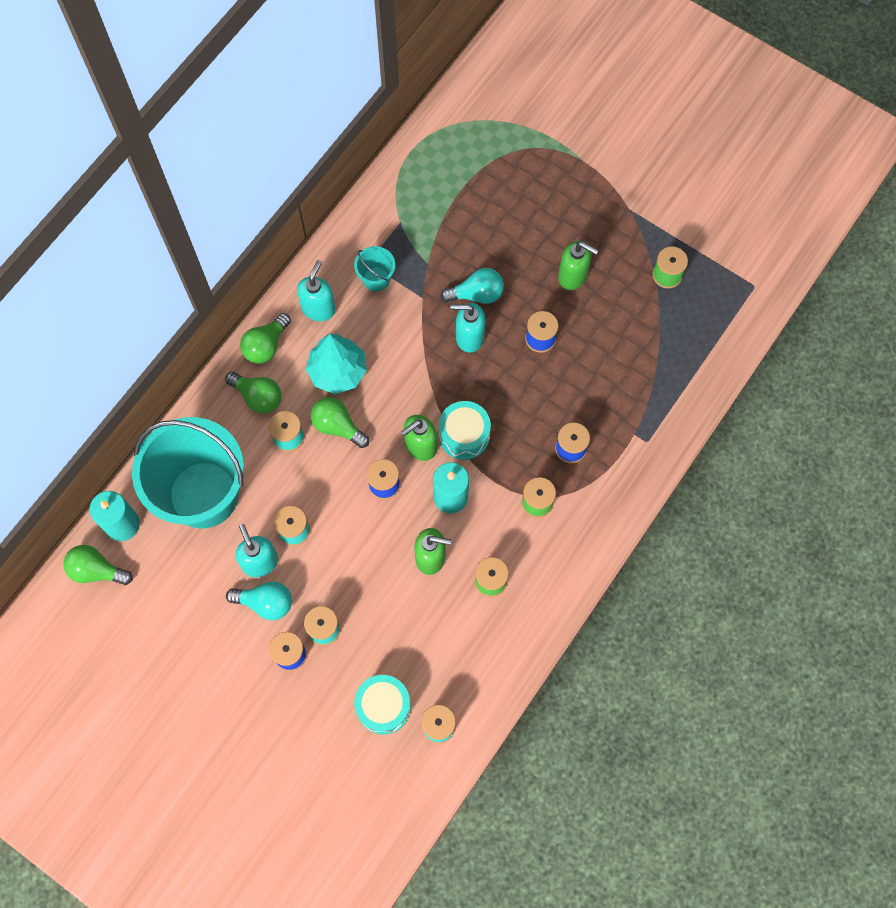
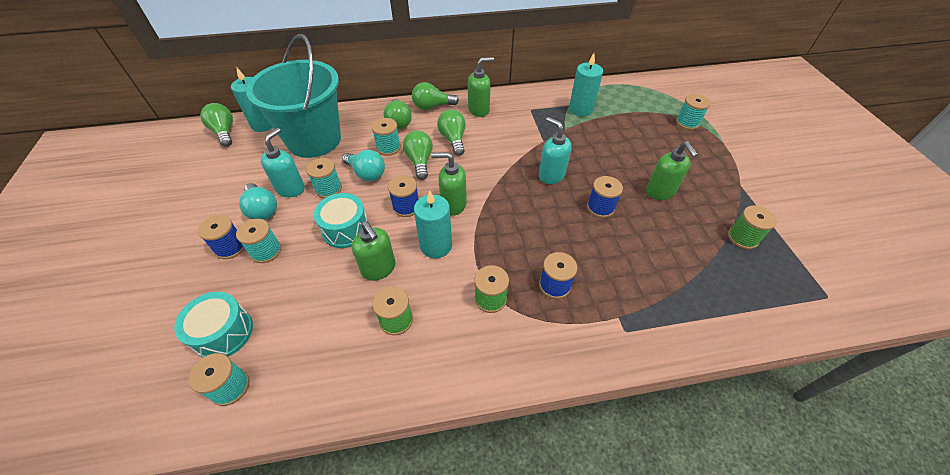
camera: 45 degrees right, 20 degrees down
(318, 308) = (479, 110): turquoise soap dispenser -> green soap dispenser
(337, 371) = (453, 139): turquoise tree -> green light bulb
(376, 279) = (526, 118): turquoise bucket -> none
(417, 219) = (580, 109): none -> turquoise candle
(464, 435) = (487, 220): turquoise drum -> turquoise drum (345, 229)
(476, 294) = (580, 160): turquoise light bulb -> turquoise light bulb (366, 173)
(530, 154) = (687, 123): none -> turquoise spool

